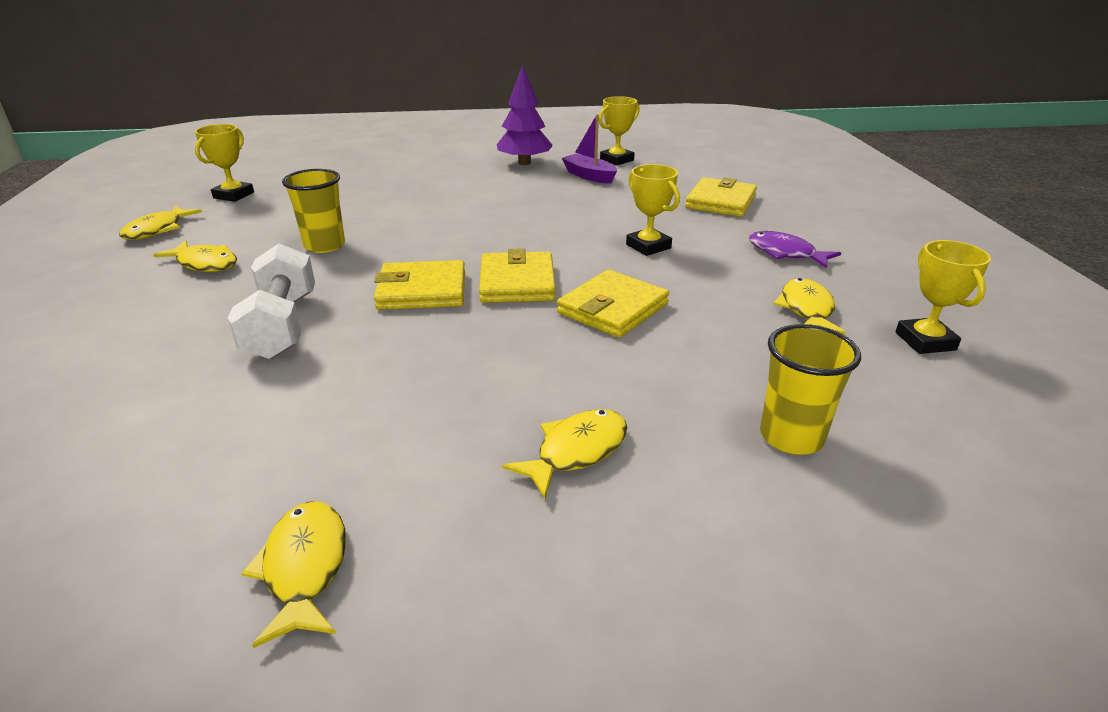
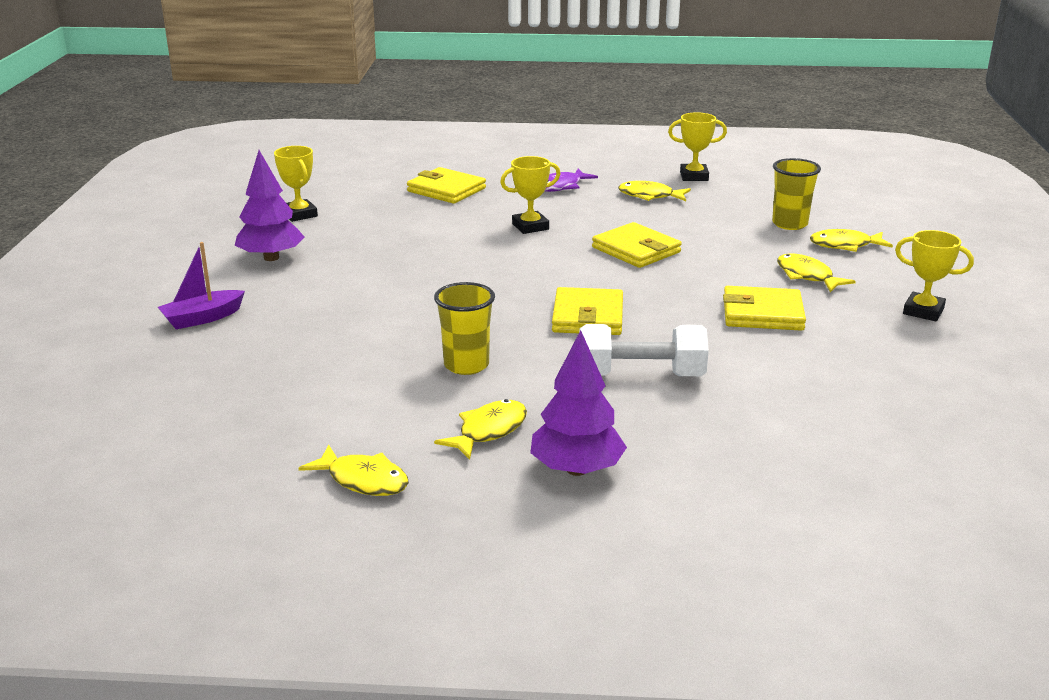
camera: 80 degrees left, 5 degrees down
(119, 304) = (577, 469): none -> purple tree
(234, 195) = (257, 438): yellow trophy -> yellow trophy (923, 311)
(305, 568) = (914, 349): yellow fish -> yellow fish (845, 245)
(517, 282) = (583, 279): yellow wallet -> yellow wallet (762, 313)
(589, 176) = (341, 231): purple boat -> purple boat (202, 318)

